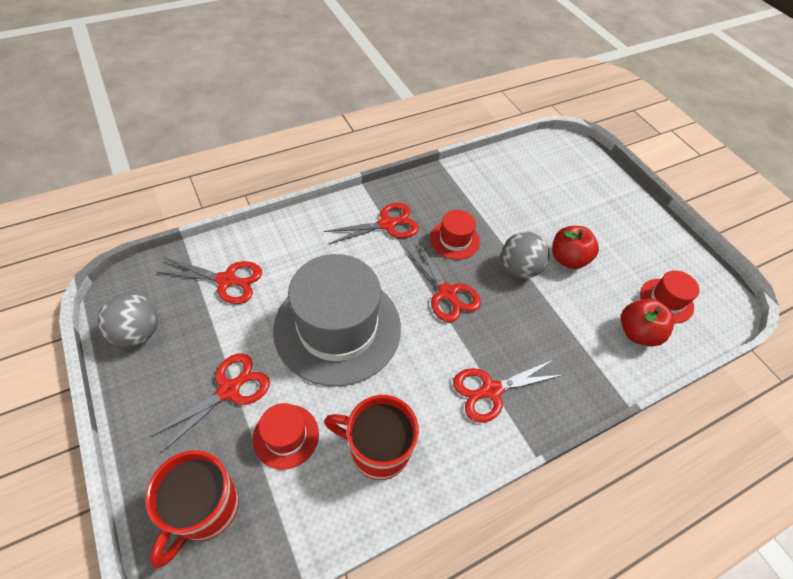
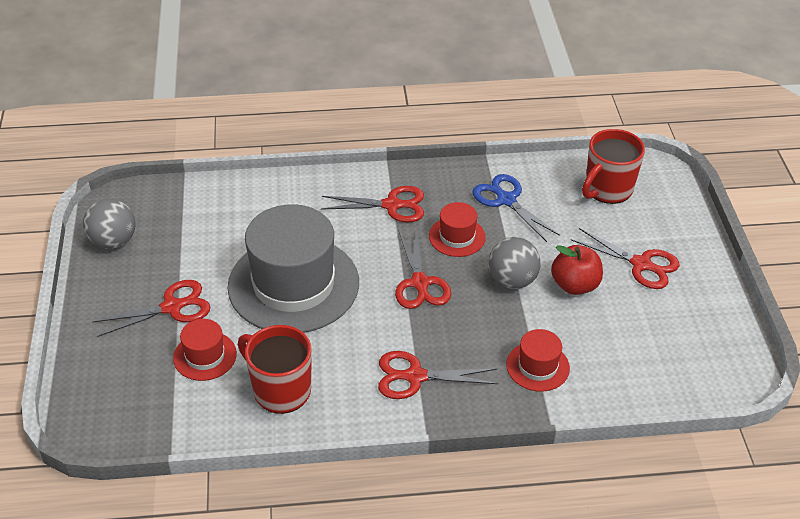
camera: 25 degrees right, 10 degrees down
(205, 509) = (115, 387): red mug -> red mug (607, 189)
(227, 280) = (210, 218): red scissors -> red scissors (642, 265)
(475, 196) = (505, 199): none -> blue scissors
(637, 332) = (607, 372): red apple -> none
(666, 300) = (664, 353): red hat -> red hat (537, 366)

